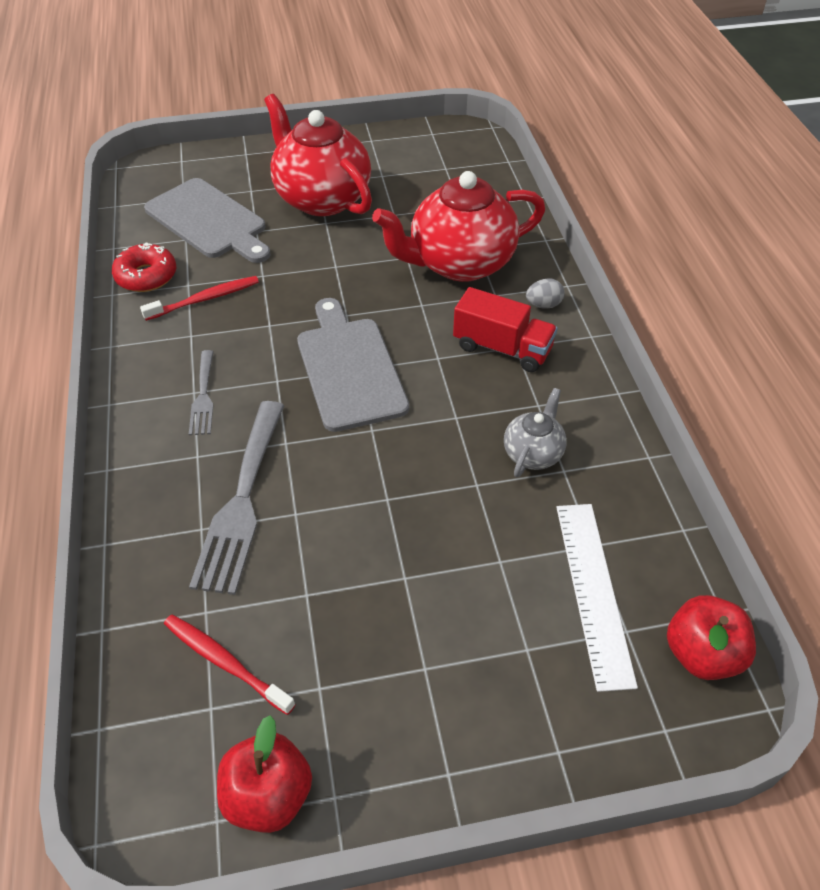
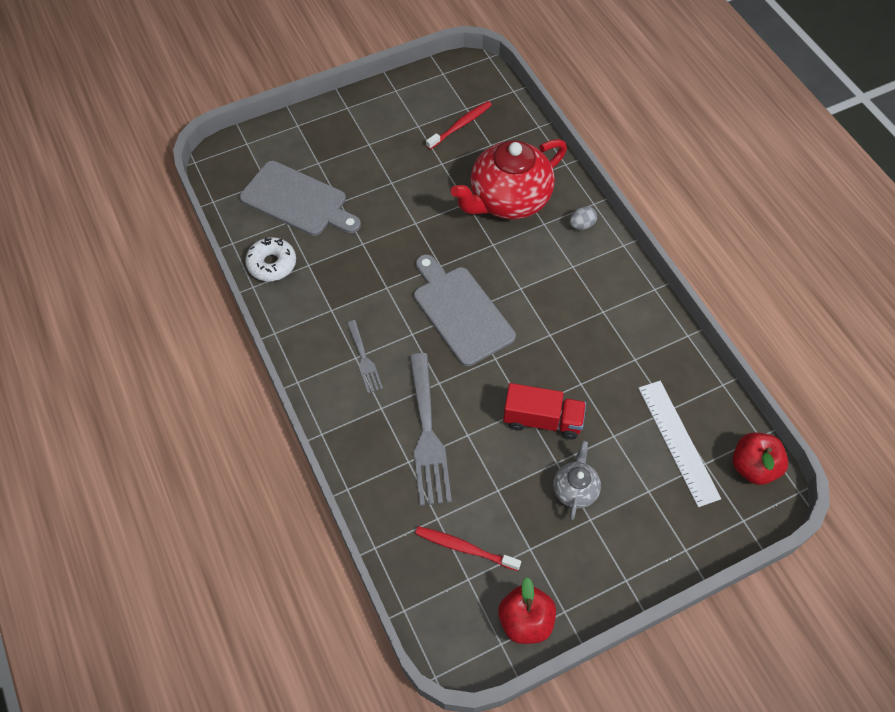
camera: 15 degrees left, 10 degrees up
(146, 276) = (272, 264): red donut -> white donut
(205, 299) = (327, 275): red toothbrush -> red toothbrush (460, 125)
(322, 198) = (379, 159): red teapot -> none
(502, 348) = (563, 270): red truck -> red truck (542, 420)
(533, 453) = (611, 351): grey teapot -> grey teapot (575, 489)

